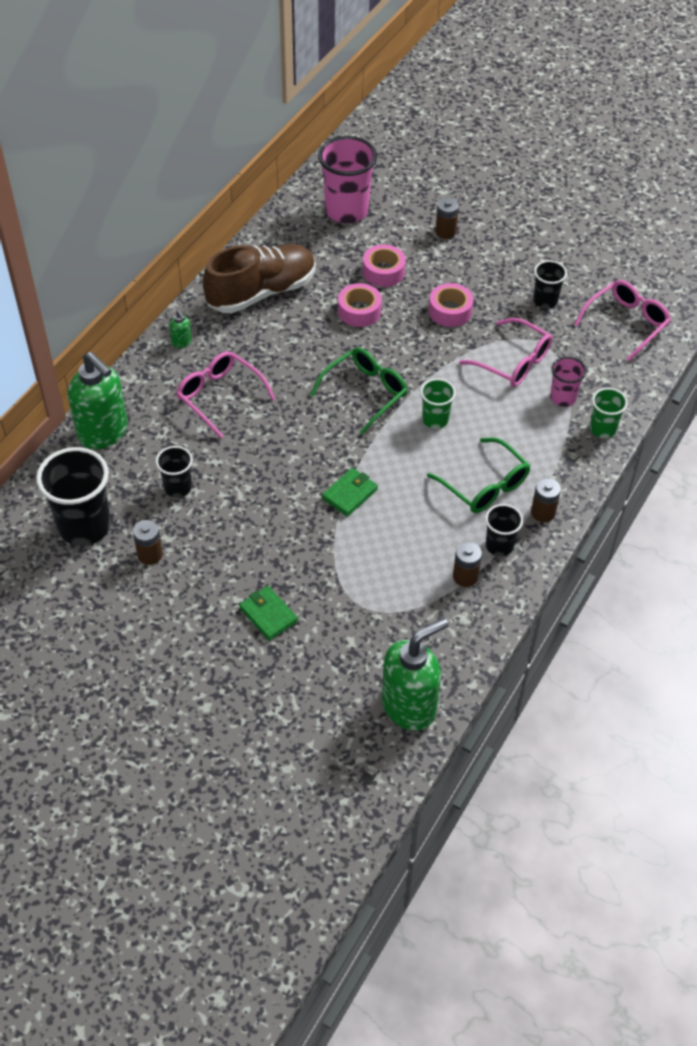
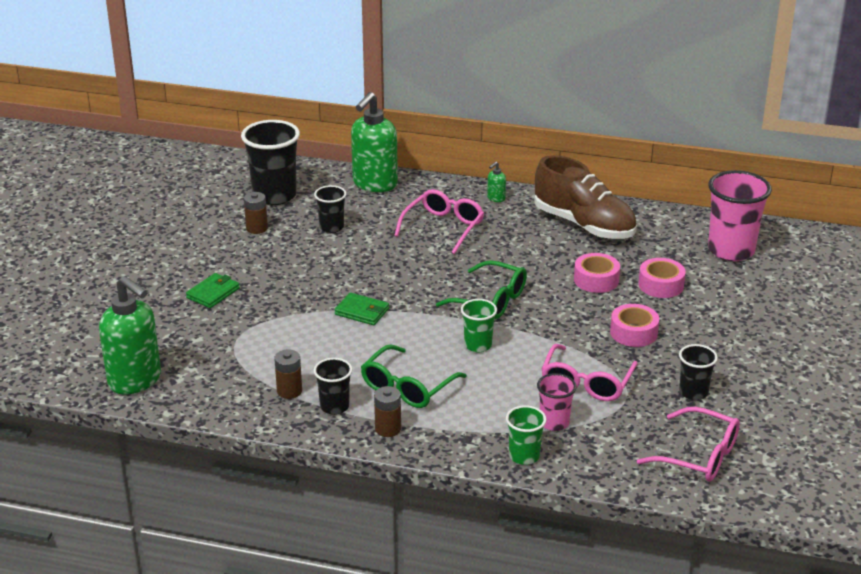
camera: 75 degrees right, 20 degrees down
(445, 232) = (749, 313): brown battery -> none

